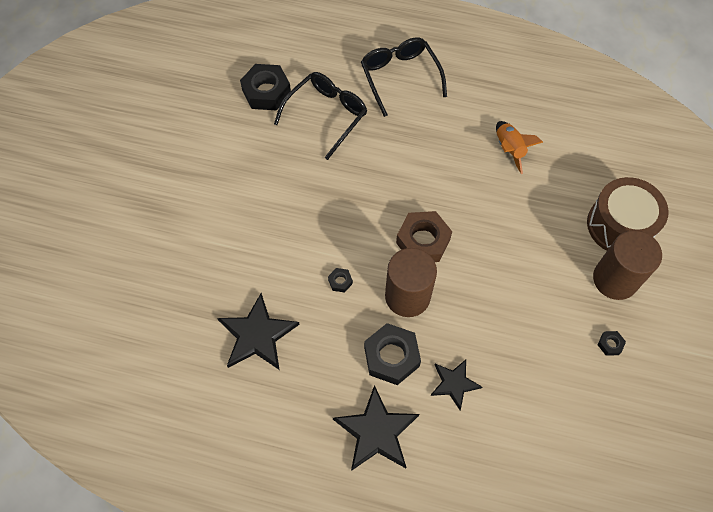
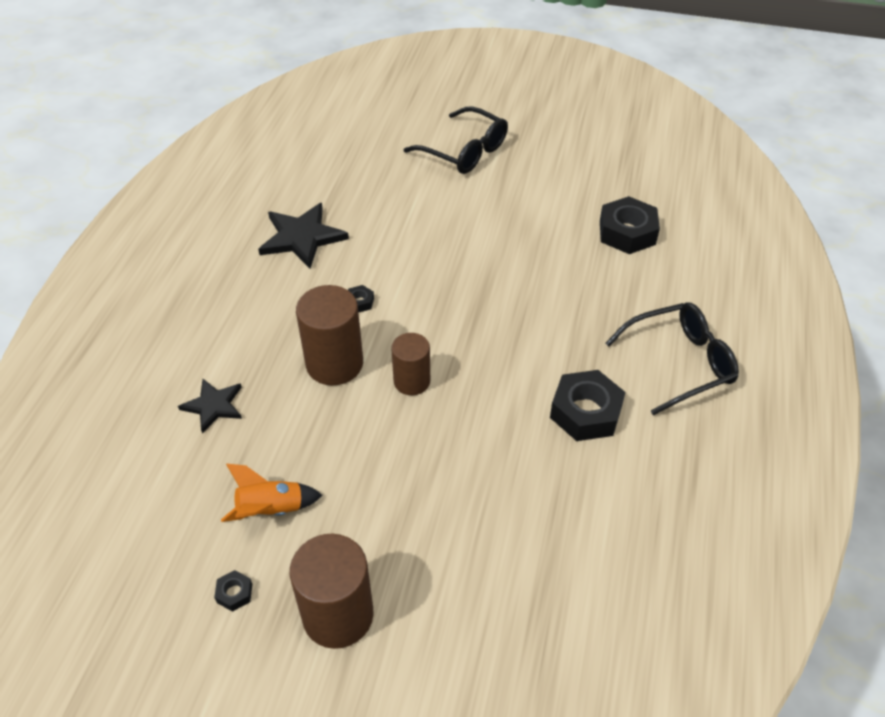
camera: 90 degrees right, 15 degrees down
(326, 115) = (600, 287): black glasses -> black glasses (464, 151)
(376, 431) = (173, 333): black star -> none
(391, 357) = (258, 347): black nut -> black nut (585, 412)
(423, 241) = (412, 381): brown nut -> brown cylinder
(509, 149) = (567, 491): orange rocket -> orange rocket (271, 510)
(620, 225) = (433, 637): brown drum -> none

